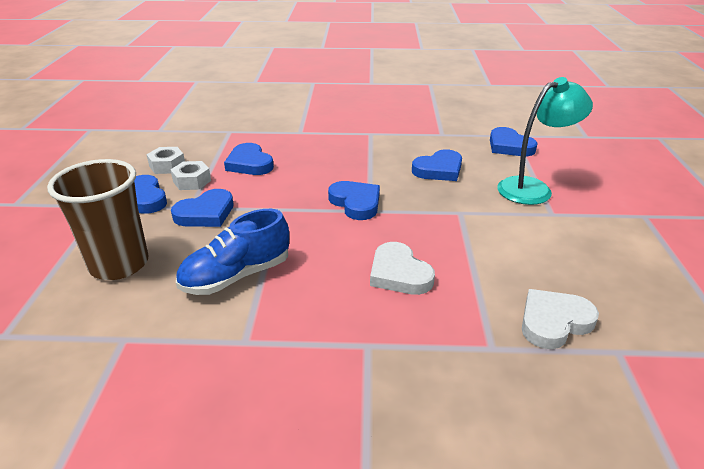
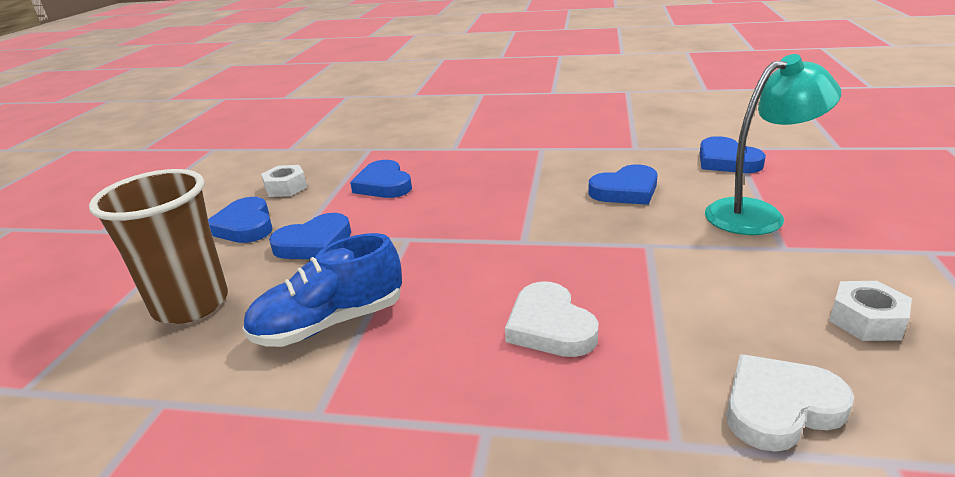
camera: 10 degrees right, 5 degrees down
(192, 181) = (309, 205): white nut -> white nut (866, 320)
(356, 203) = (507, 232): blue heart -> none

